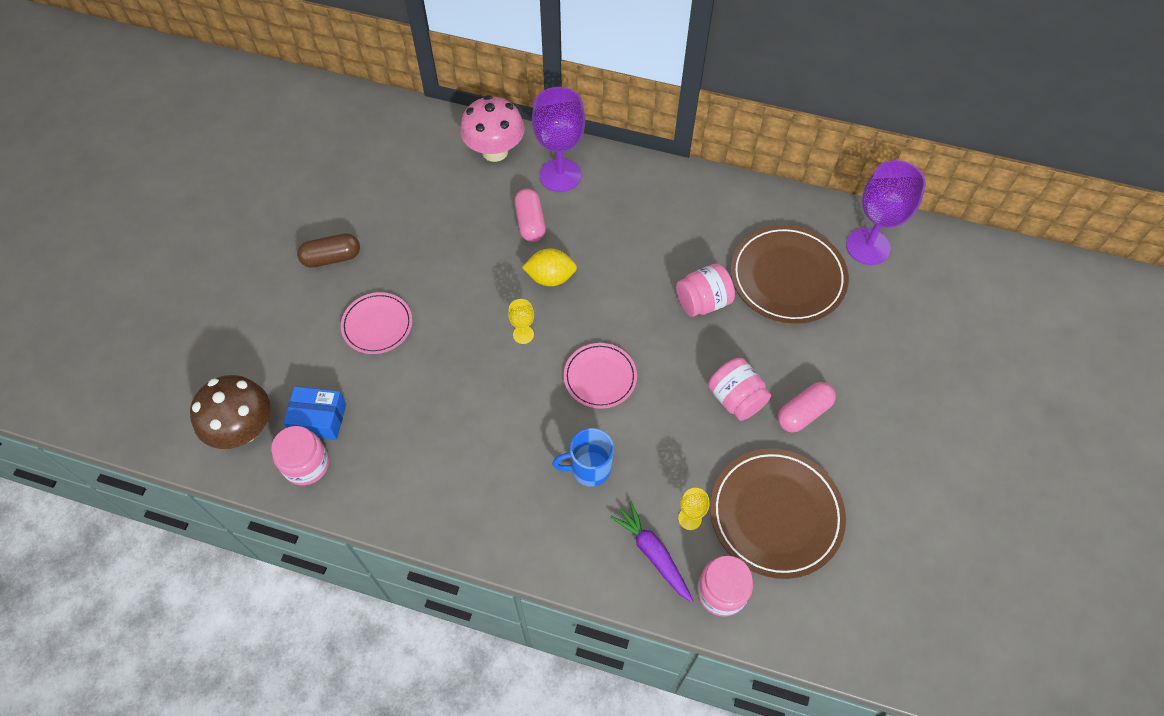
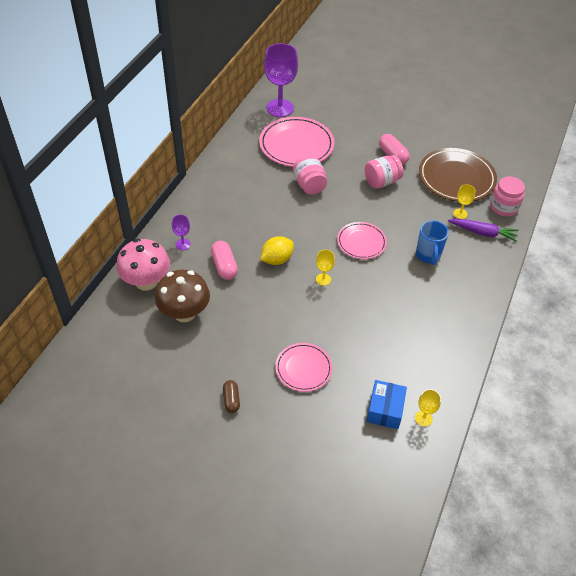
camera: 85 degrees left, 10 degrees down
(244, 429) = (391, 464): brown mushroom -> brown mushroom (184, 313)
(306, 464) = (423, 418): pink jar -> yellow goblet
(332, 258) = (231, 400): brown capsule -> brown capsule, size x0.66
(530, 223) = (224, 266): pink capsule -> pink capsule turned 75 degrees clockwise
(550, 278) = (277, 259): yellow lemon -> yellow lemon turned 45 degrees clockwise
(560, 175) = (183, 244): purple goblet -> purple goblet, size x0.46
(653, 554) = (483, 233): purple carrot -> purple carrot turned 135 degrees counterclockwise
(787, 277) = (296, 145): brown plate -> pink plate

